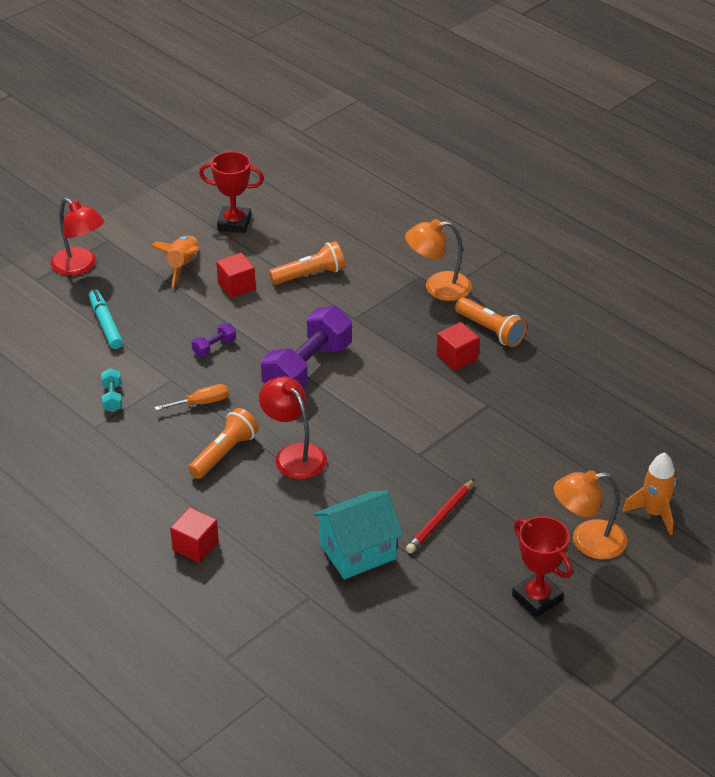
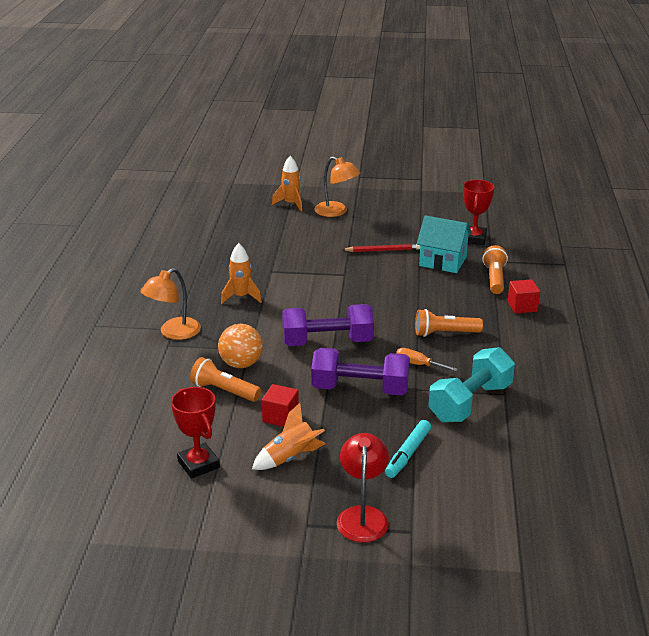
camera: 130 degrees left, 10 degrees down
(112, 398) = (470, 402): turquoise dumbbell -> turquoise dumbbell, size x2.34
(214, 347) = (360, 389): purple dumbbell -> purple dumbbell, size x2.34
(294, 455) = (407, 311): red lamp -> none
(337, 302) = (241, 364): none -> orange ball
(438, 287) = (173, 333): orange lamp -> orange lamp turned 90 degrees clockwise
(457, 357) = (241, 297): red cube -> orange rocket
(490, 331) = (198, 296): orange flashlight -> orange flashlight (495, 279)
(537, 598) = (393, 211): red trophy -> red trophy (474, 238)

